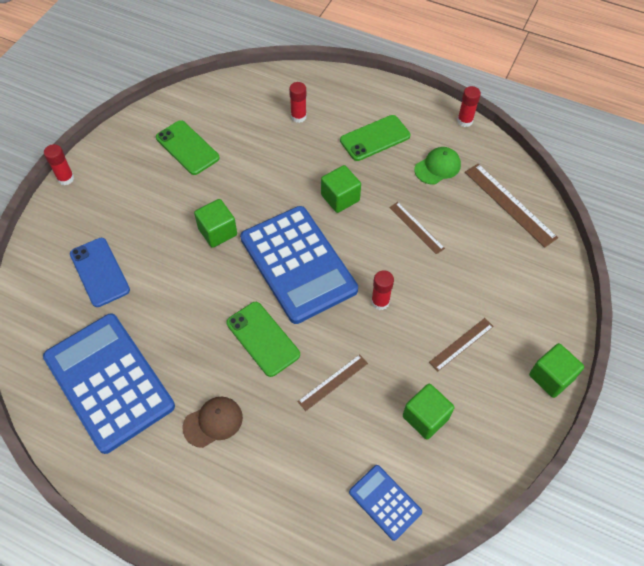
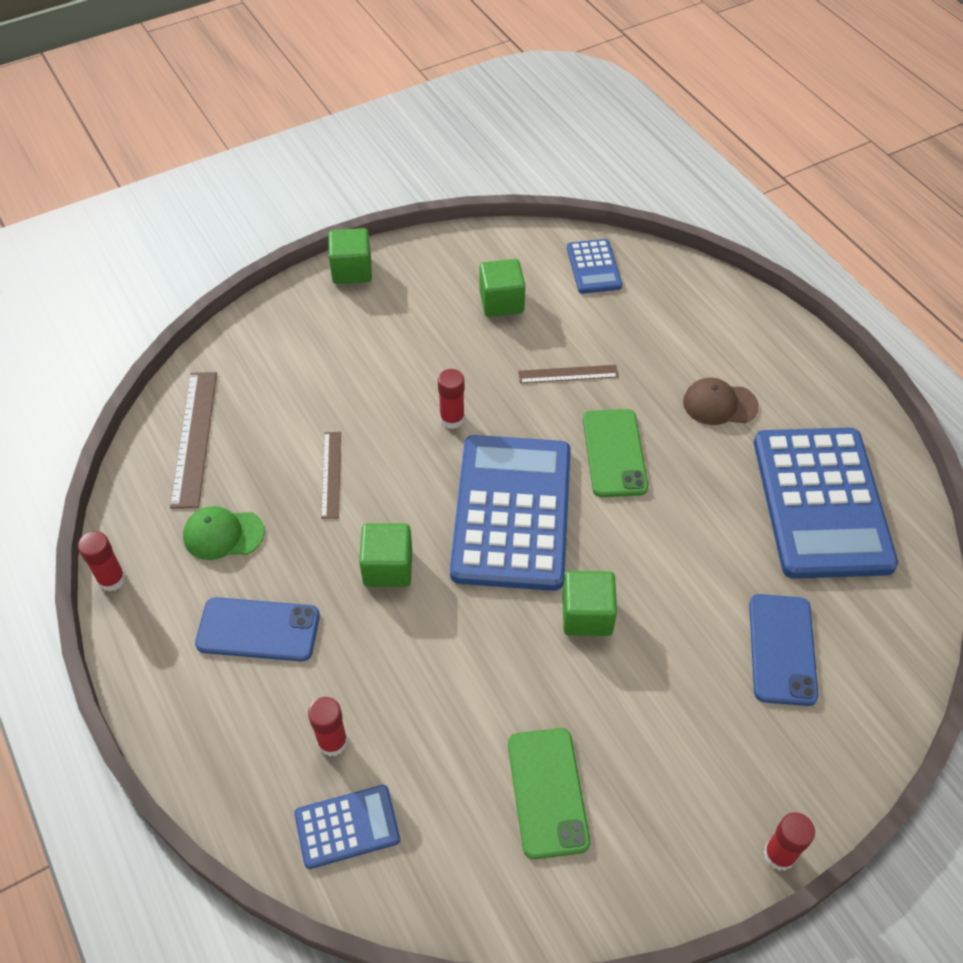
camera: 145 degrees left, 5 degrees down
(265, 94) = (347, 827): none -> blue calculator
(375, 138) = (258, 630): green phone -> blue phone
(461, 344) = (406, 337): brown ruler -> none

